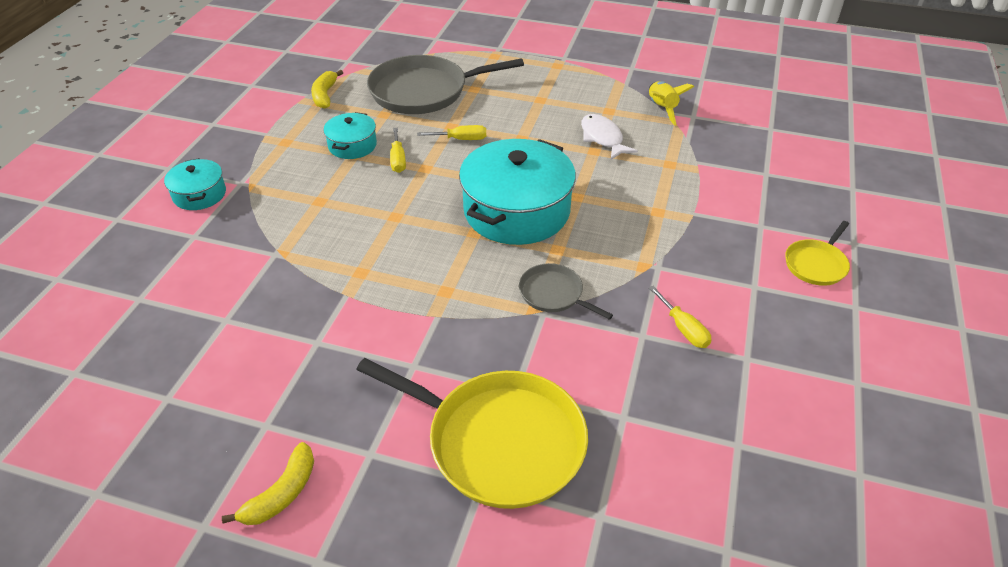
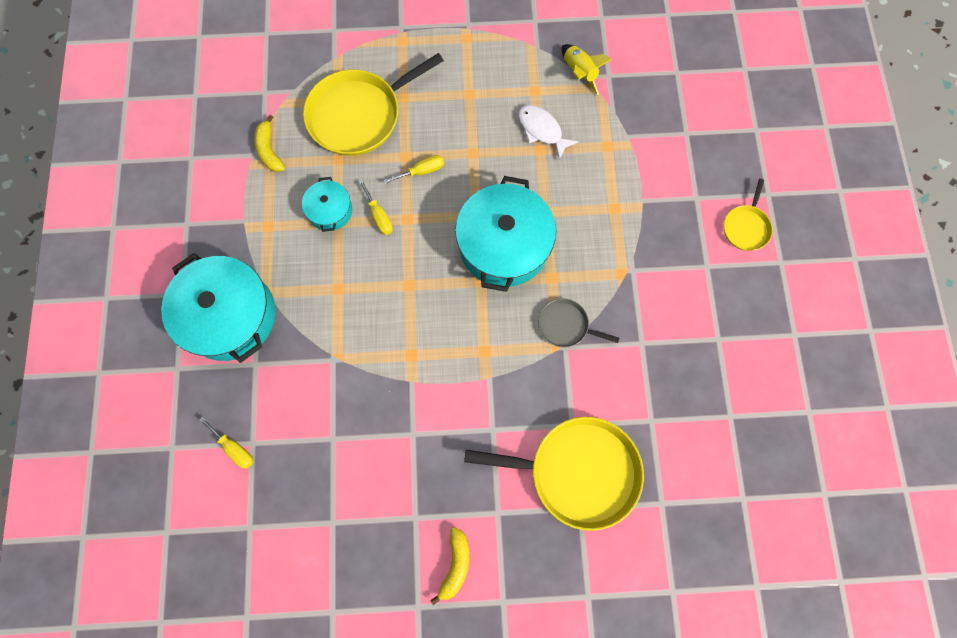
camera: 20 degrees left, 30 degrees up
(199, 194) = (230, 316): turquoise pot -> turquoise pot, size x1.99
(424, 91) = (359, 115): grey pan -> yellow pan
(683, 329) = (668, 327): yellow screwdriver -> yellow screwdriver (234, 448)

